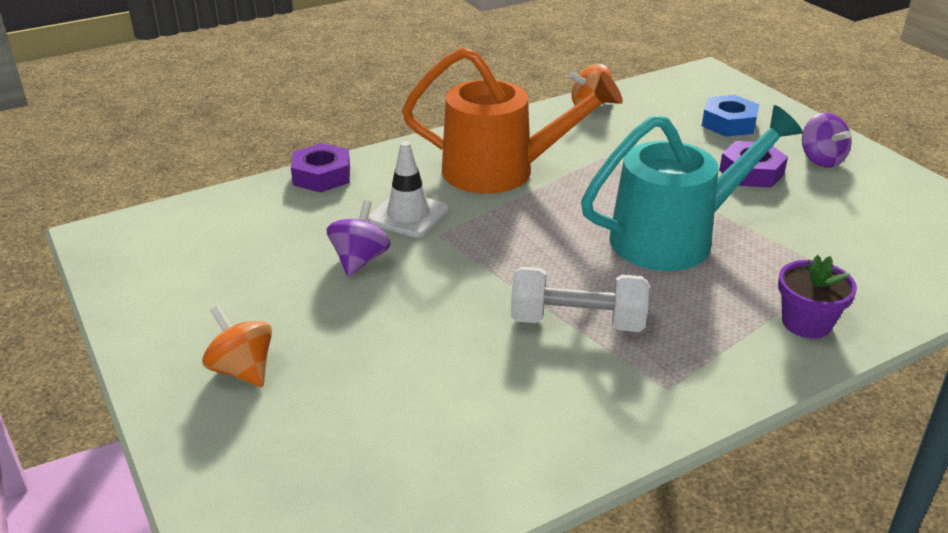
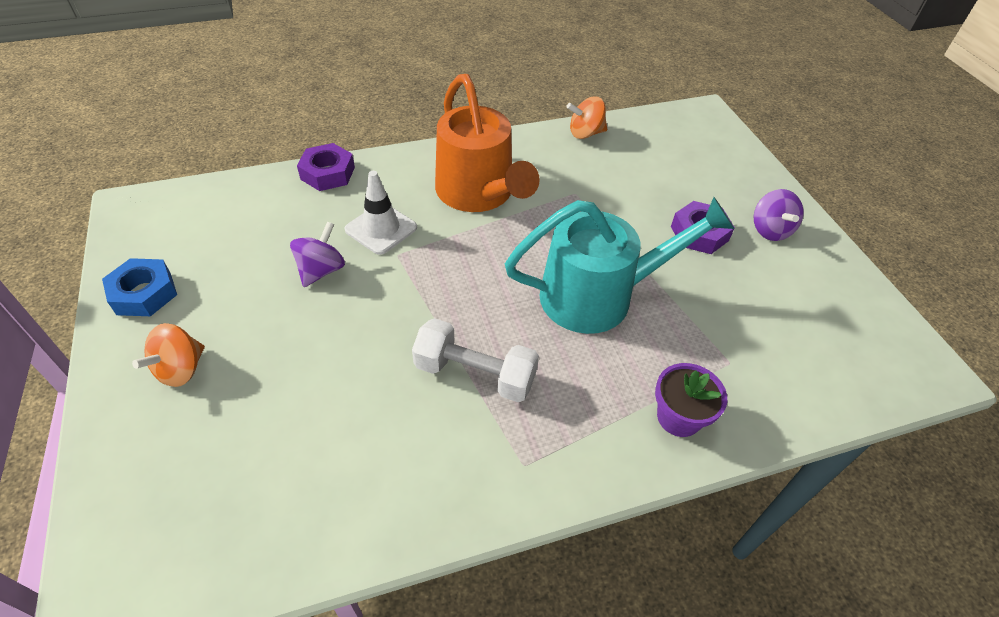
camera: 10 degrees right, 15 degrees up
(242, 370) = (181, 369): orange spinning top -> orange spinning top turned 120 degrees counterclockwise
(502, 171) = (479, 194): orange watering can -> orange watering can turned 45 degrees clockwise
(728, 123) = (701, 173): blue nut -> blue nut (144, 293)

